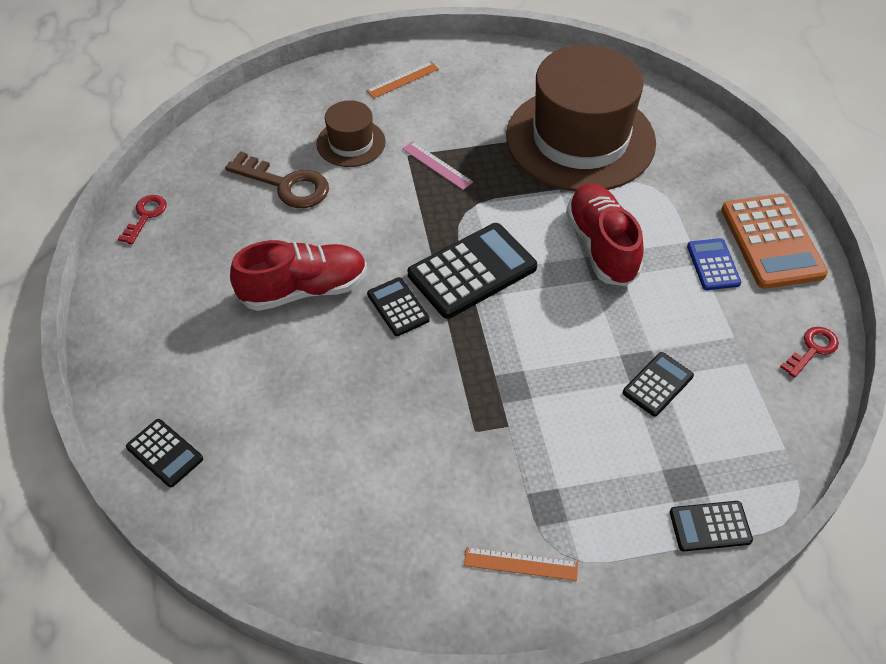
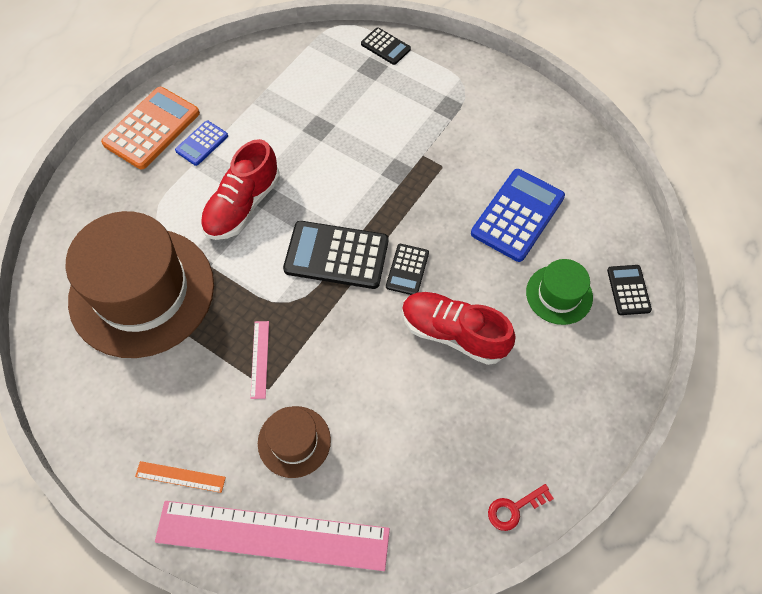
camera: 135 degrees left, 10 degrees up
(234, 394) = (559, 294): none -> green hat
(286, 185) = (382, 442): brown key -> none
(307, 96) = (272, 535): none -> pink ruler
(345, 441) = (517, 215): none -> blue calculator
(520, 564) = (487, 96): orange ruler -> none
(658, 384) = (323, 113): black calculator -> none
(812, 349) = (226, 68): red key -> none

